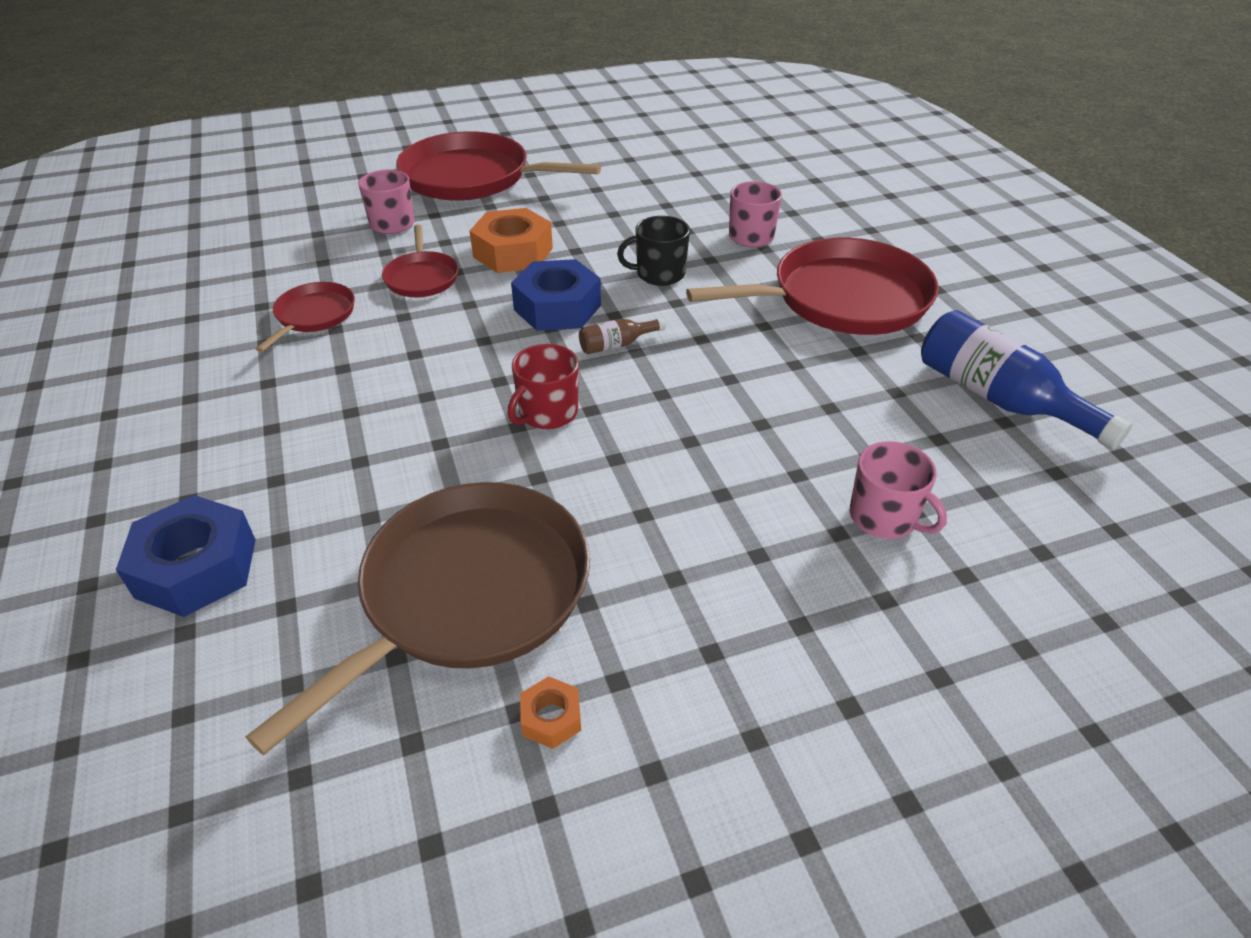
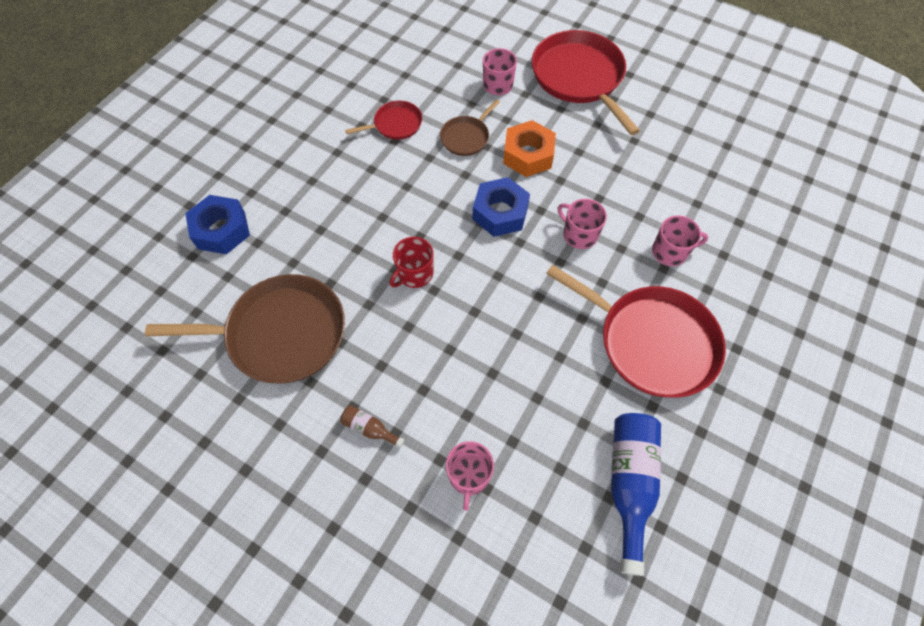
camera: 50 degrees right, 20 degrees up
(422, 277) = (466, 137): red pan -> brown pan
(547, 413) = (414, 274): red mug -> red mug turned 45 degrees counterclockwise
(551, 718) = (243, 413): orange nut -> none
(617, 345) = (495, 262): brown bottle -> brown bottle (370, 428)
(659, 274) = (579, 234): black mug -> pink mug

